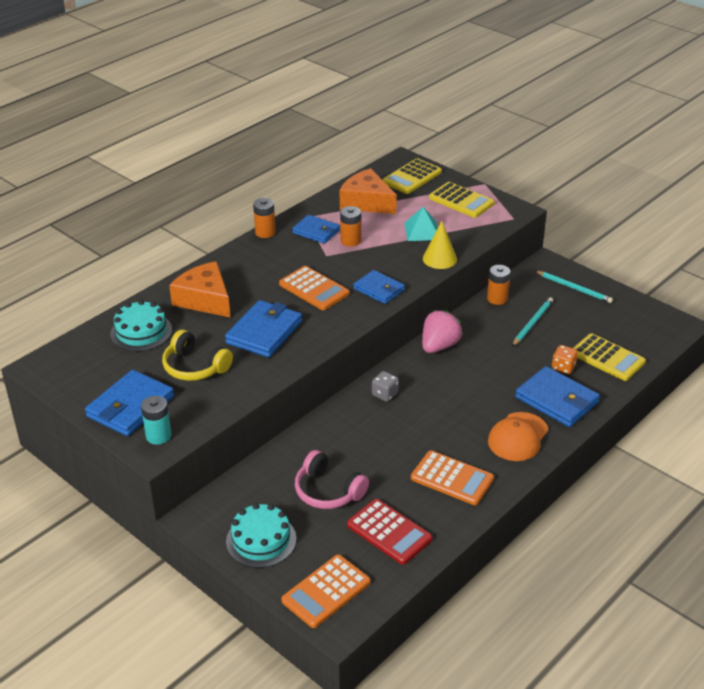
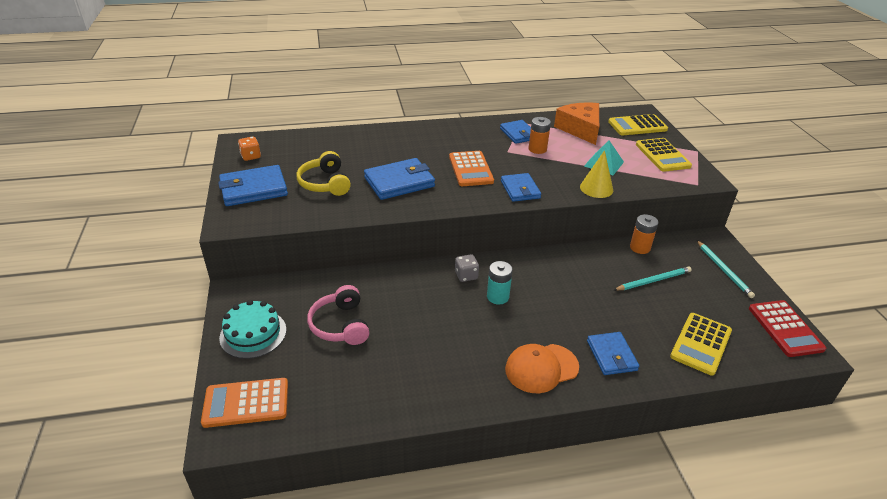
camera: 35 degrees right, 0 degrees up
(141, 332) = (322, 147): turquoise cake -> none
(158, 436) = (244, 216): turquoise battery -> turquoise battery (497, 297)
(205, 299) = (387, 145): orange cheese -> none
(265, 232) = (481, 121): orange battery -> none
(389, 532) = (346, 385): red calculator -> red calculator (785, 328)
(439, 346) = (550, 261): pink strawberry -> none
(452, 478) = (445, 371): orange calculator -> none
(556, 400) = (611, 355): blue wallet -> blue wallet, size x0.65
(563, 367) = (646, 331): orange dice -> orange dice (251, 156)
(607, 358) = (701, 344): yellow calculator -> yellow calculator turned 45 degrees clockwise

